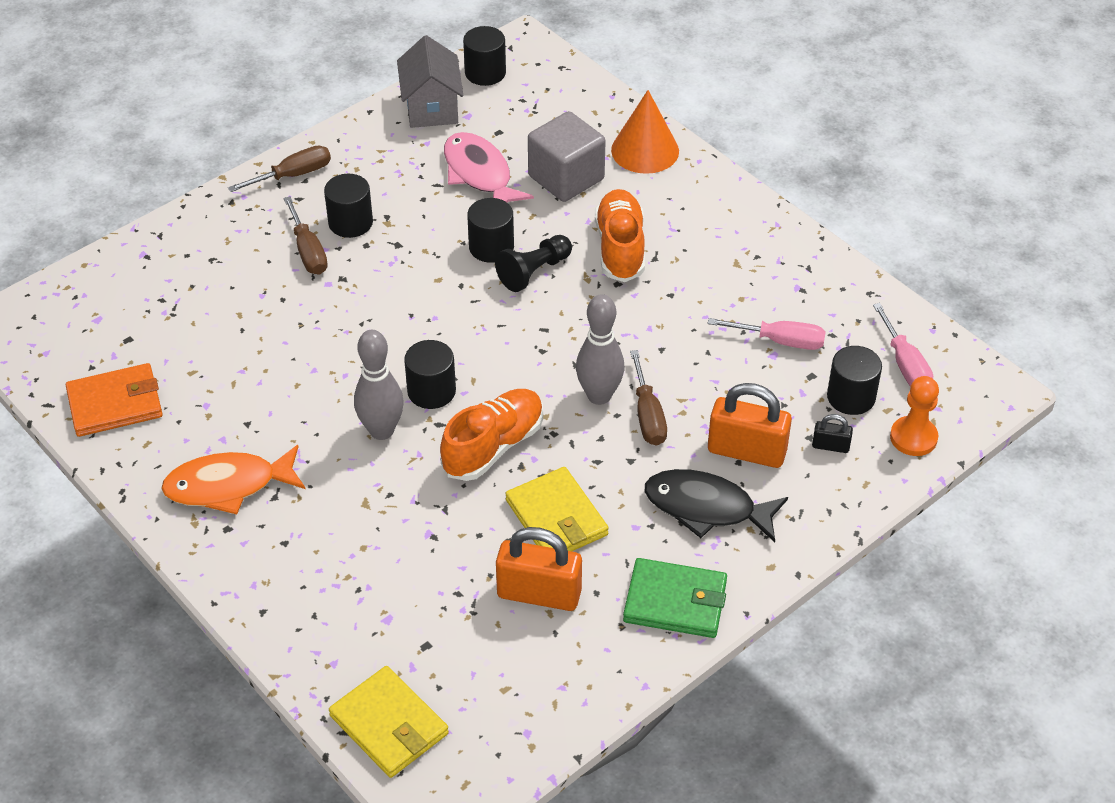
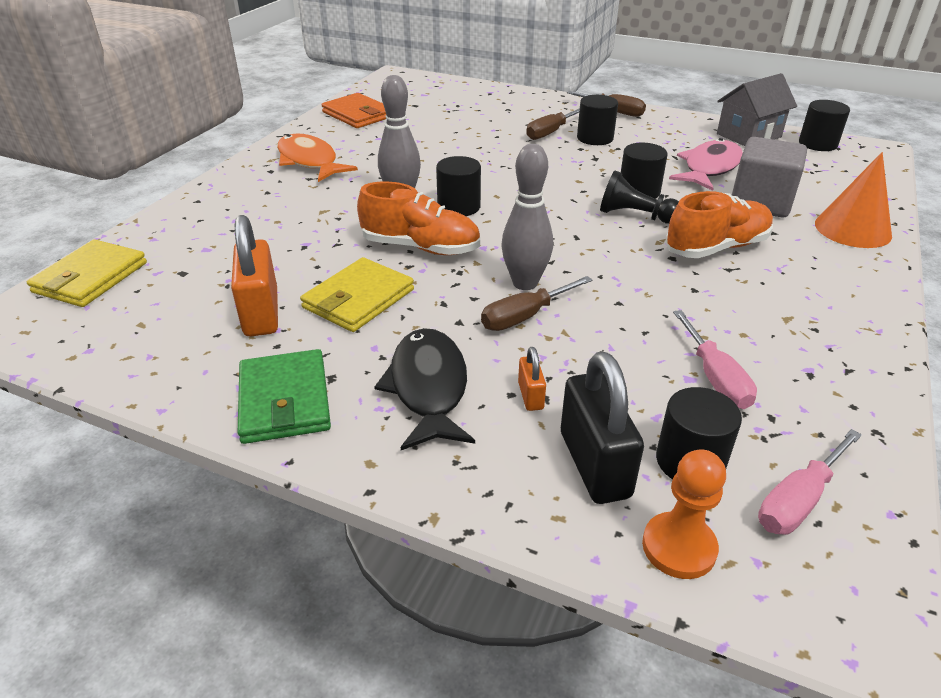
camera: 65 degrees right, 10 degrees down
(746, 451) = (530, 396): orange padlock -> orange padlock, size x0.48
(830, 446) = (594, 464): black padlock -> black padlock, size x2.07

